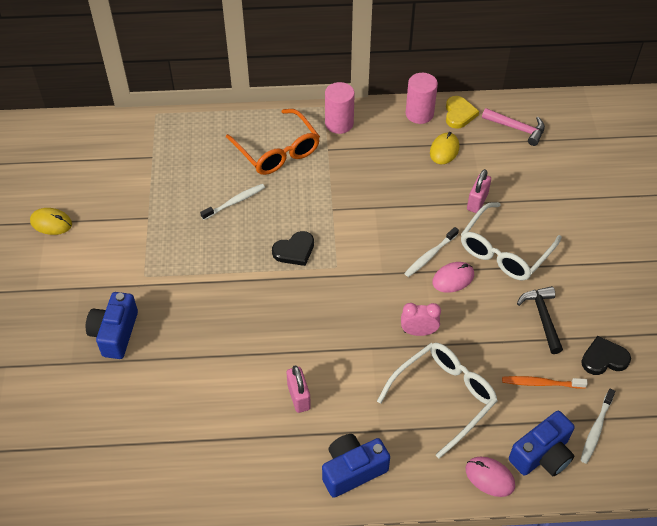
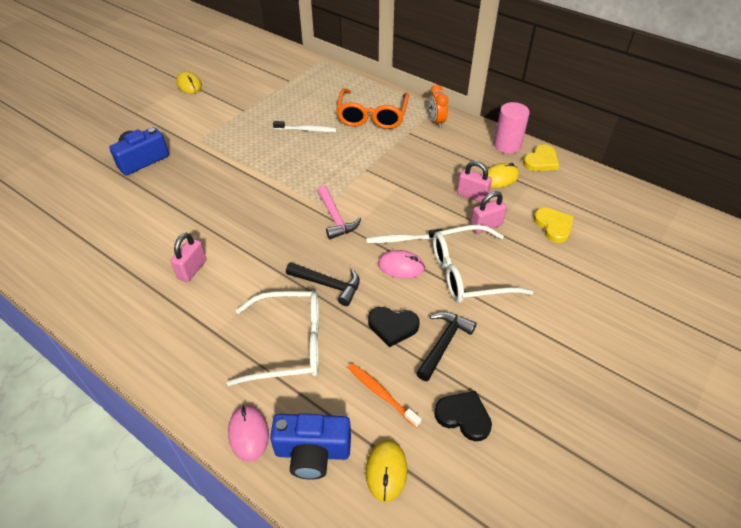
camera: 40 degrees right, 5 degrees down
(294, 250) = (308, 179): black heart -> black heart (392, 326)
(339, 123) = (436, 122): pink cylinder -> orange clock
(352, 470) = (161, 345): blue camera -> none
(418, 332) = (328, 285): pink clock -> black hammer
(440, 180) = (472, 195): none -> pink padlock
(517, 129) = (583, 195): pink hammer -> pink hammer (335, 218)
(522, 170) = (553, 226): none -> yellow heart
(596, 429) = (386, 471): white toothbrush -> yellow mouse

